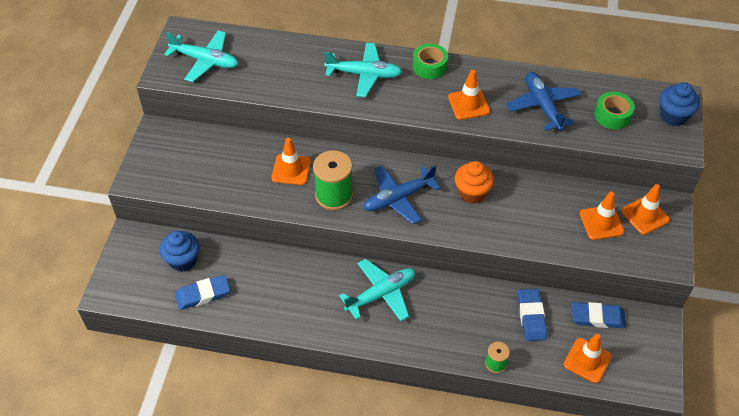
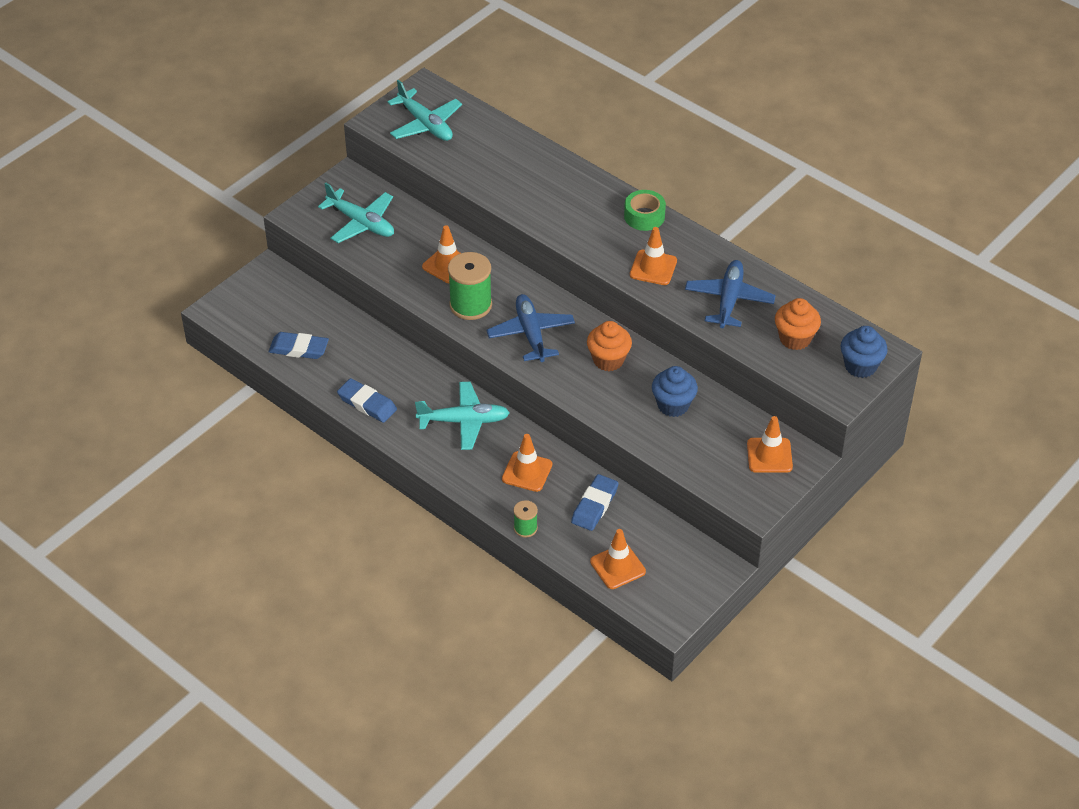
camera: 30 degrees right, 5 degrees down
(183, 260) = (301, 312): blue cupcake -> blue cupcake (673, 405)
(364, 74) = (571, 198): turquoise plane -> turquoise plane (361, 223)
(398, 198) = (531, 334): blue plane -> blue plane turned 75 degrees clockwise
(597, 317) = (661, 536): blue eraser -> blue eraser (367, 403)
(601, 223) = (717, 442): orange traffic cone -> orange traffic cone (527, 472)
(612, 115) = (795, 338): green tape -> orange cupcake

